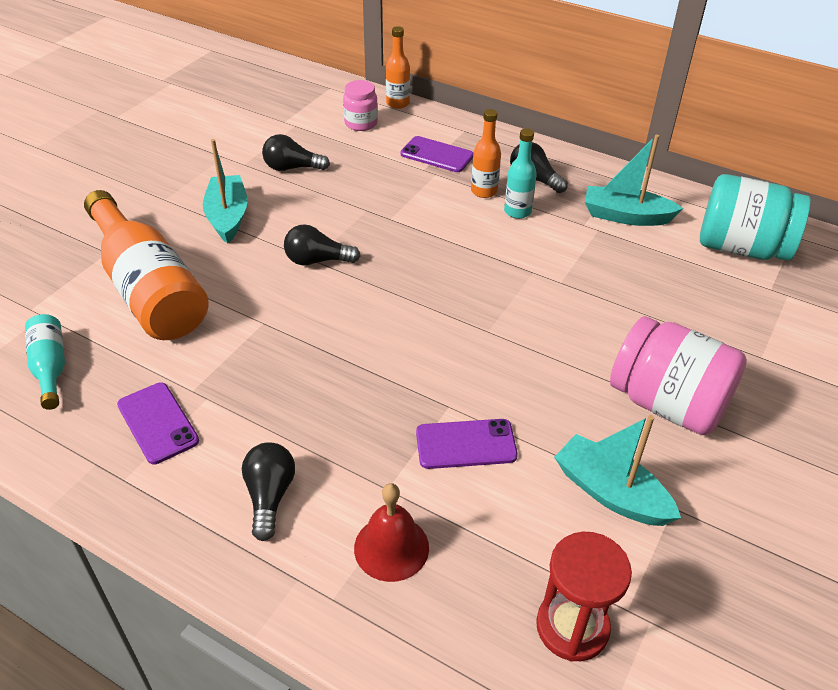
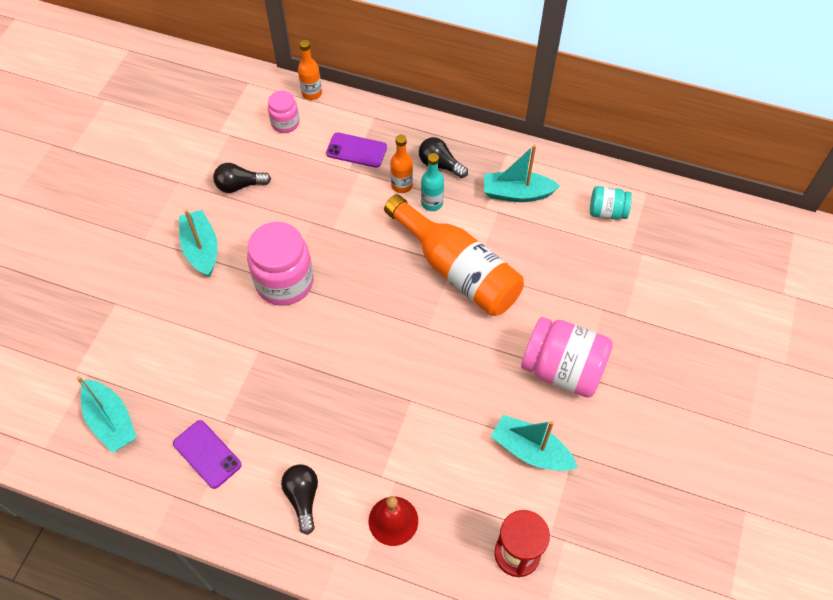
camera: 10 degrees left, 15 degrees up
(50, 367) = (111, 421): turquoise bottle -> turquoise boat
(148, 289) = (161, 334): orange bottle -> orange bottle (457, 270)
(317, 260) = (284, 282): black light bulb -> pink jar
(466, 444) = (428, 430): purple phone -> none
(741, 248) = (607, 212): turquoise jar -> turquoise jar, size x0.54

